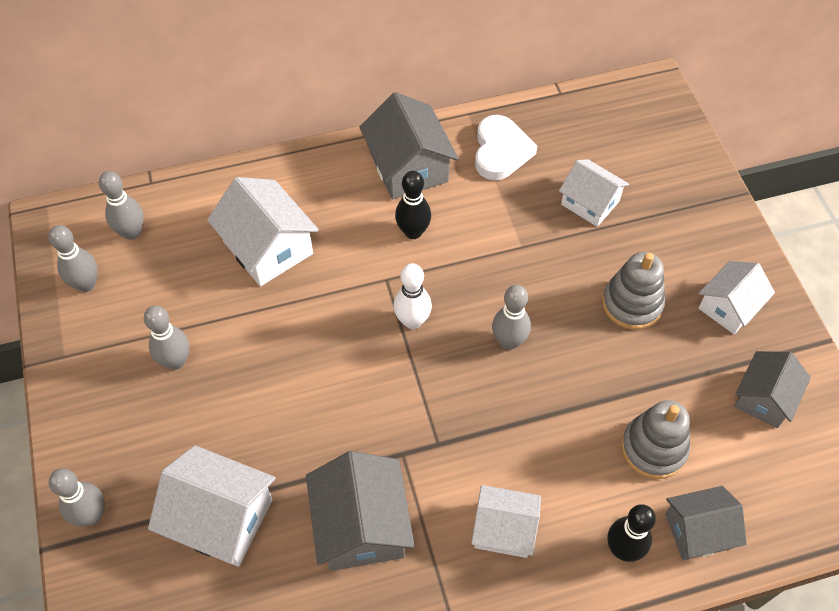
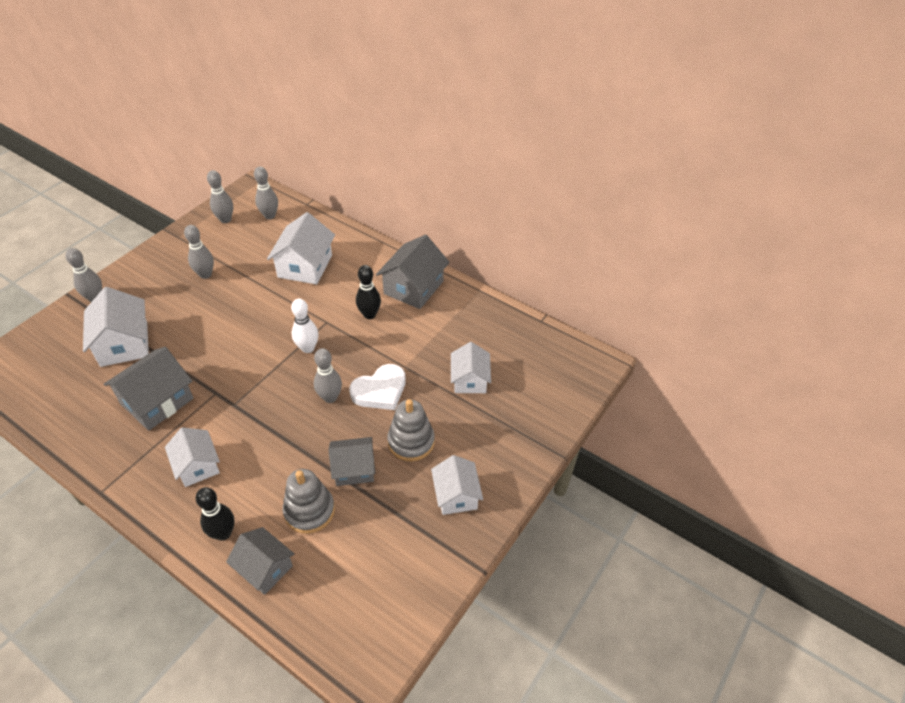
camera: 50 degrees right, 10 degrees down
(500, 151) = (466, 319): white heart -> white heart (380, 391)
(729, 307) = (456, 495): white house -> white house turned 75 degrees clockwise
(764, 398) = (398, 554): grey house -> grey house (354, 469)

